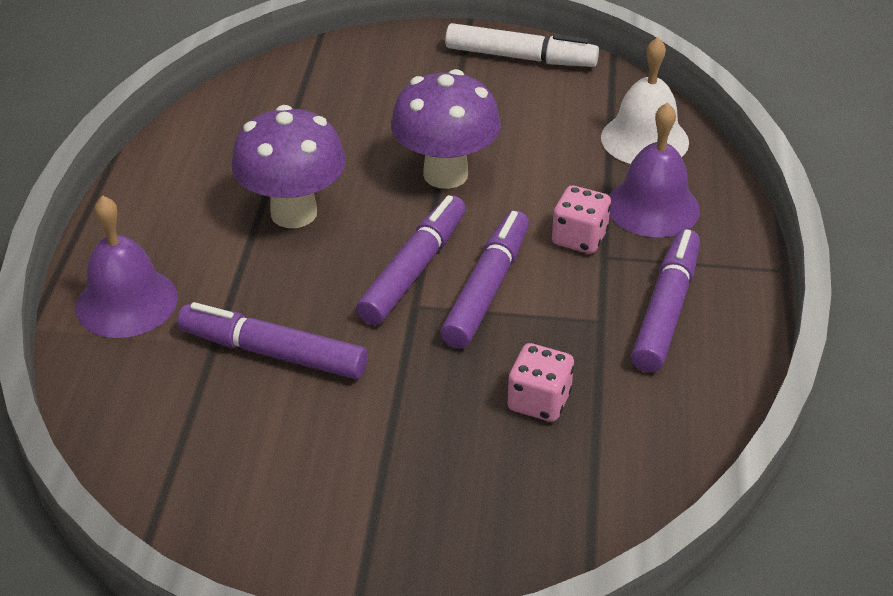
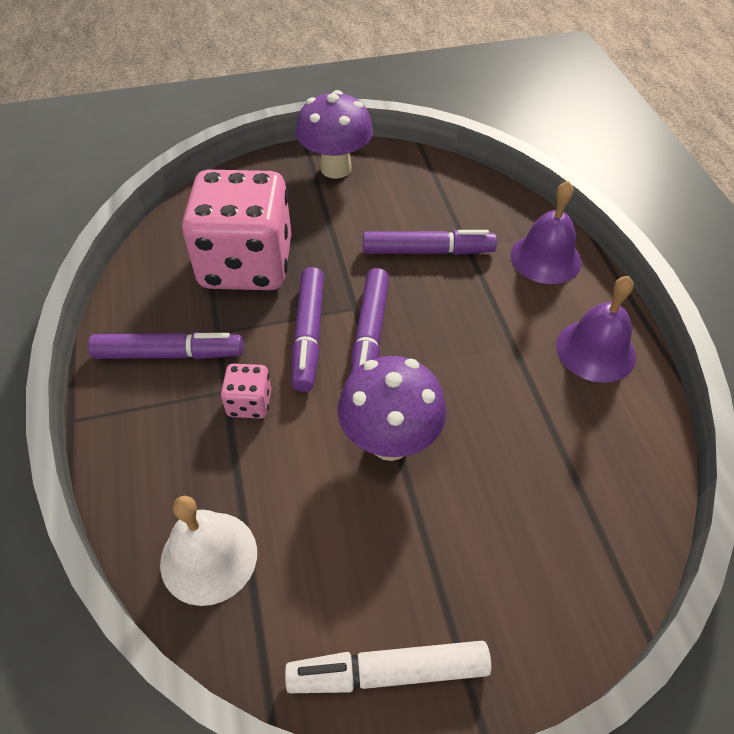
camera: 160 degrees right, 10 degrees up
(294, 213) = (490, 360): purple mushroom -> purple mushroom (335, 168)
(539, 401) = (246, 264): pink dice -> pink dice, size x2.45
(653, 207) = (190, 459): purple bell -> purple bell (595, 350)
(666, 310) = (169, 354): purple marker -> purple marker turned 90 degrees counterclockwise

